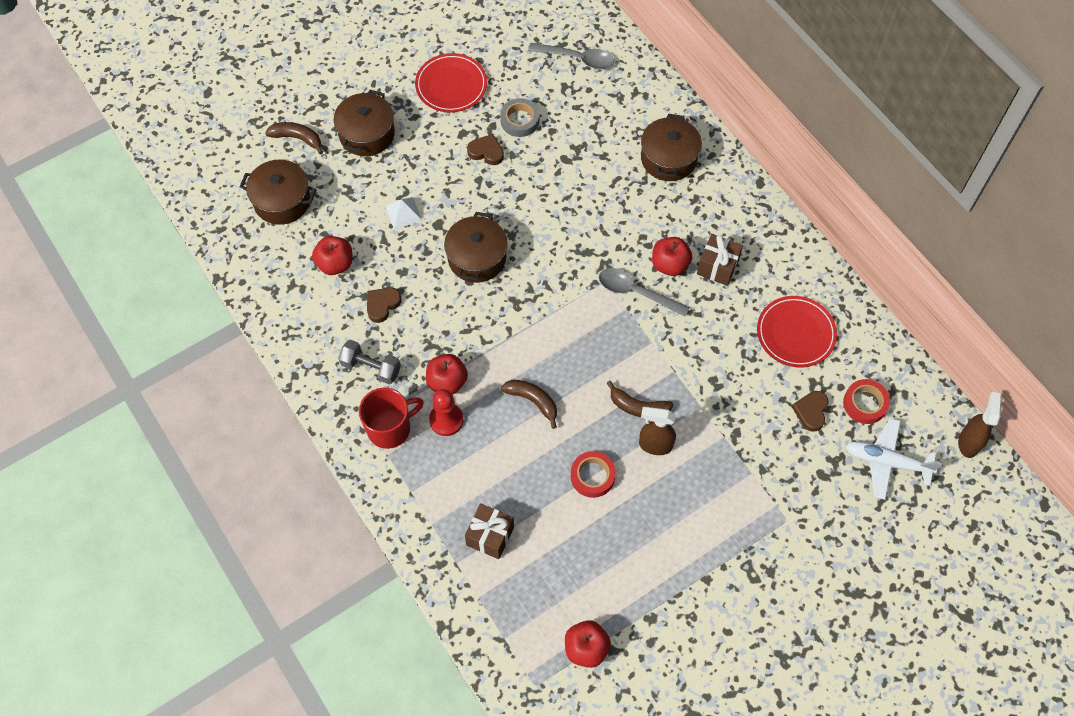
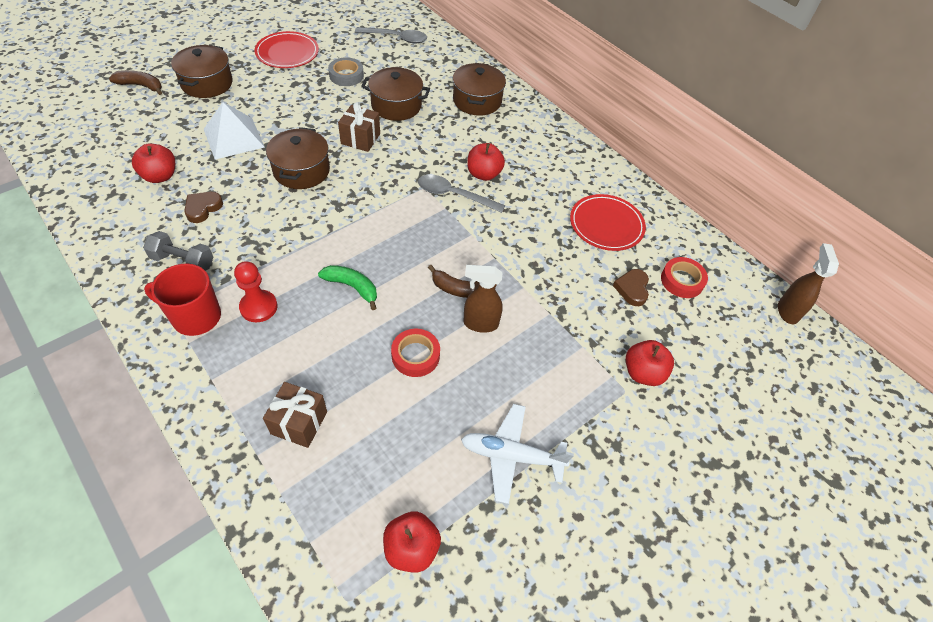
camera: 10 degrees left, 10 degrees down
(282, 201) = (116, 129): brown pot -> brown pot (396, 105)
(390, 428) = (195, 317): red mug -> red mug turned 135 degrees counterclockwise
(403, 213) = (233, 138): white pyramid -> white pyramid, size x1.77
(447, 382) = (263, 272): red apple -> red apple (643, 373)
(486, 152) = (315, 96): brown heart -> none
(533, 401) = (352, 287): brown banana -> green banana
(717, 267) = (527, 175): brown gift -> brown gift (360, 139)
(886, 461) = (714, 331): white plane -> white plane (511, 456)

